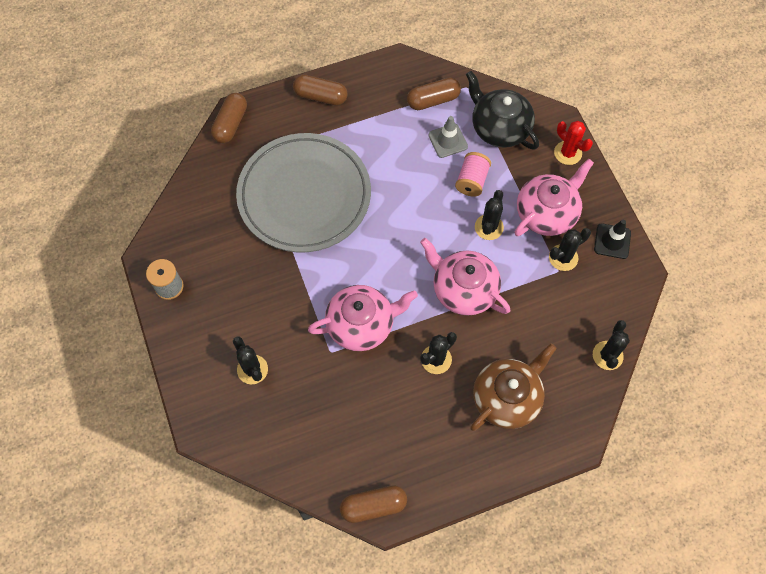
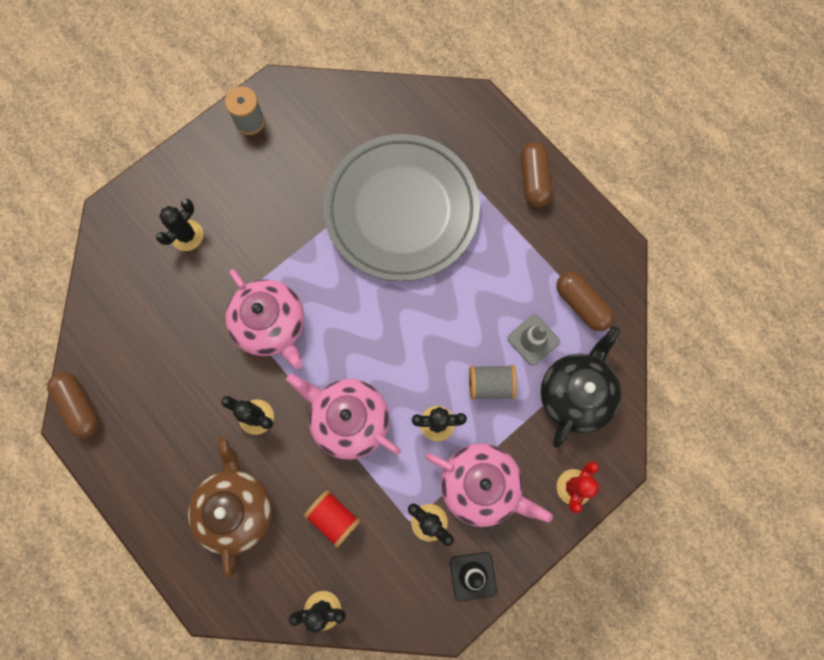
camera: 70 degrees right, 10 degrees up
(230, 124) = (460, 102): brown capsule -> none
(463, 289) = (349, 419): pink teapot -> pink teapot turned 75 degrees counterclockwise
(472, 181) = (490, 384): pink spool -> grey spool
(507, 398) = (236, 508): brown teapot -> brown teapot turned 120 degrees counterclockwise
(538, 325) = (334, 518): none -> red spool

